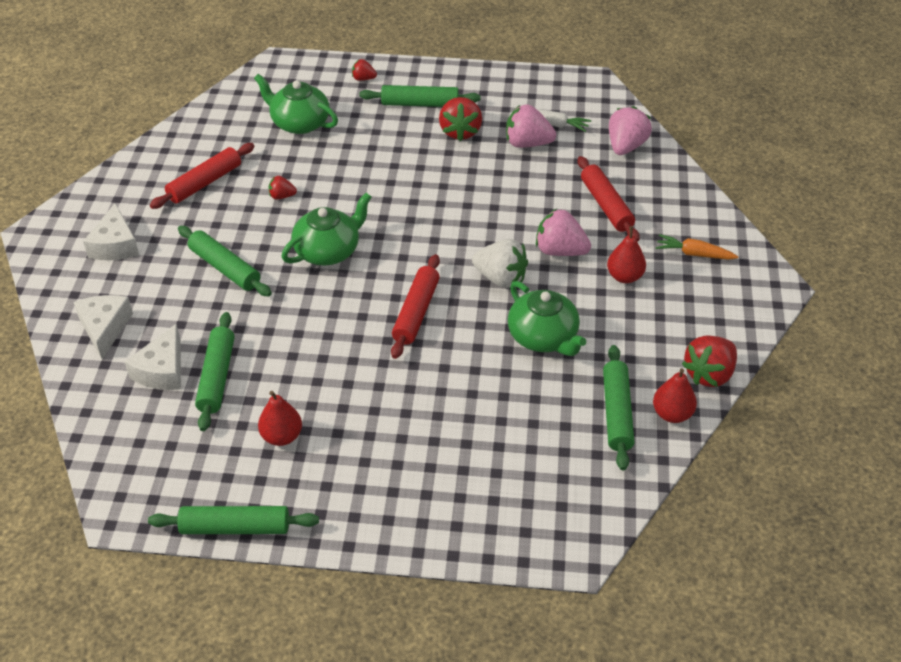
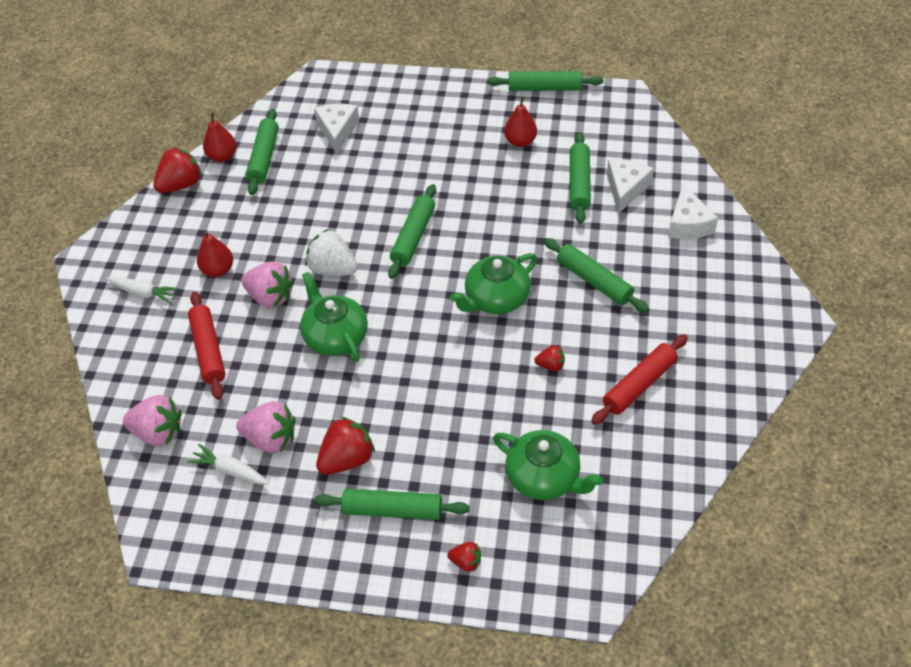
camera: 175 degrees left, 5 degrees up
(115, 245) = (710, 307): white cheese -> white cheese (337, 131)
(416, 312) = (413, 237): red rolling pin -> green rolling pin
(460, 132) = (347, 459): red strawberry -> red strawberry turned 45 degrees clockwise
(543, 337) = (306, 215): green teapot -> green teapot (335, 336)
(626, 146) = (158, 433): pink strawberry -> pink strawberry turned 105 degrees counterclockwise
(694, 254) = (143, 293): orange carrot -> white carrot

